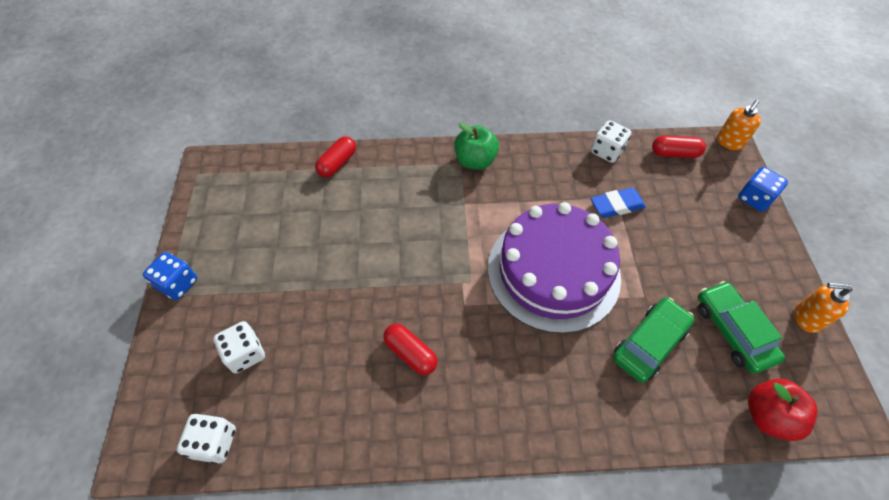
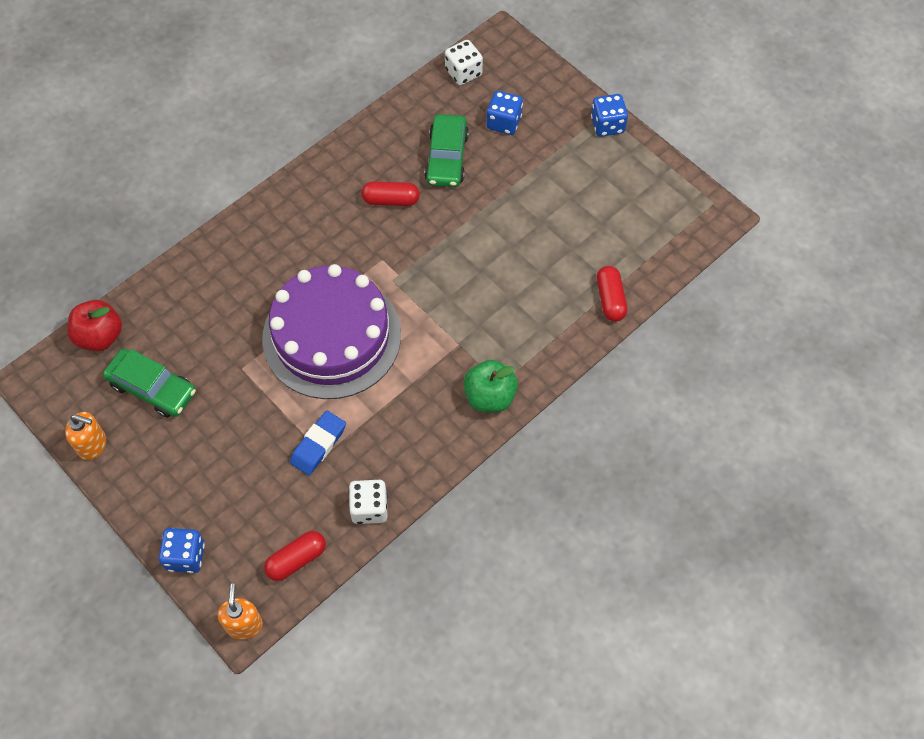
camera: 140 degrees right, 5 degrees up
(245, 354) = (504, 122): white dice -> blue dice
(649, 343) = (216, 330): green car -> green car (446, 157)
(806, 318) = (92, 445): orange soap dispenser -> orange soap dispenser turned 45 degrees clockwise

